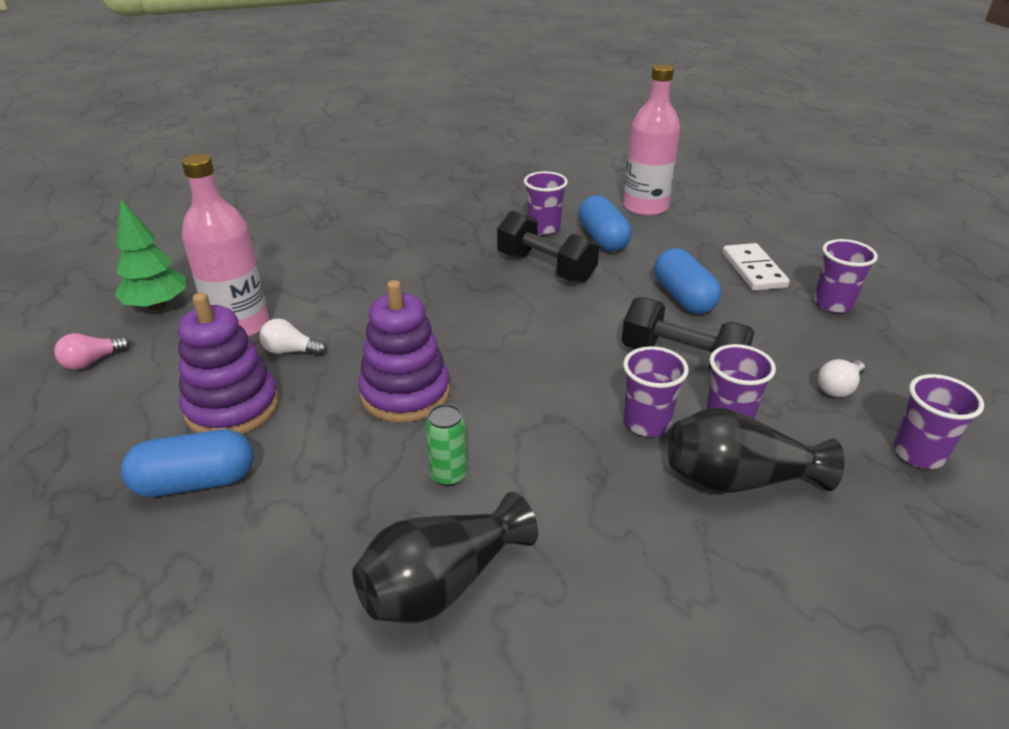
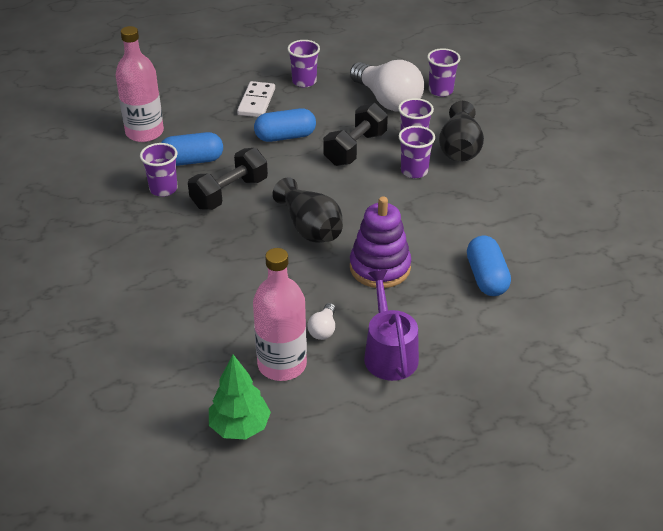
camera: 85 degrees left, 5 degrees up
(92, 361) = (322, 452): pink light bulb -> none
(195, 482) = (463, 360): blue capsule -> blue capsule (486, 277)
(232, 407) = (389, 353): purple stacking toy -> purple watering can
(442, 584) = (533, 253): black vase -> black vase (310, 228)
(448, 475) = (456, 249): green can -> none
(753, 270) = (256, 102): white domino -> white domino turned 75 degrees counterclockwise
(838, 388) = (387, 100): white light bulb -> white light bulb, size x2.35

